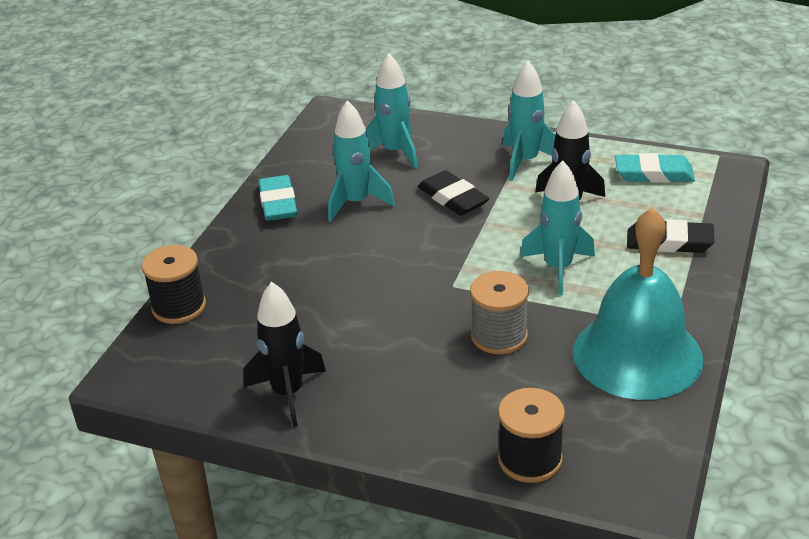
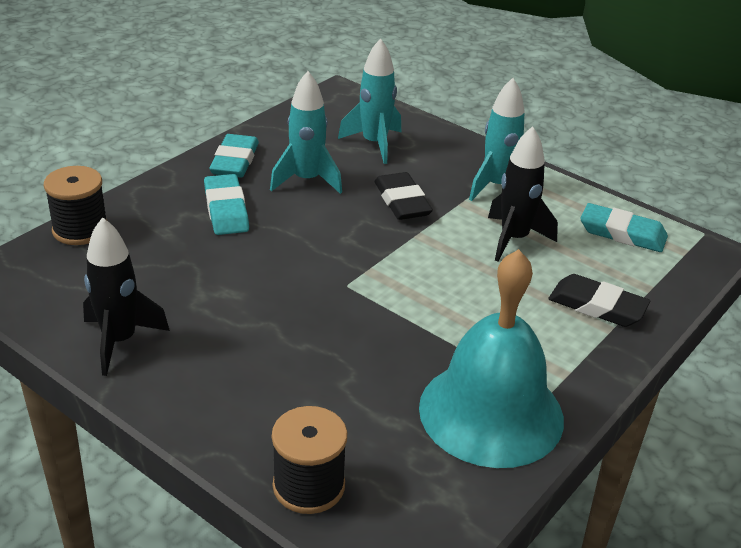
camera: 15 degrees right, 0 degrees up
(301, 250) = (226, 209): none -> turquoise eraser
(499, 336) = (360, 348): grey spool -> none
(558, 268) = (463, 299): turquoise rocket -> none

